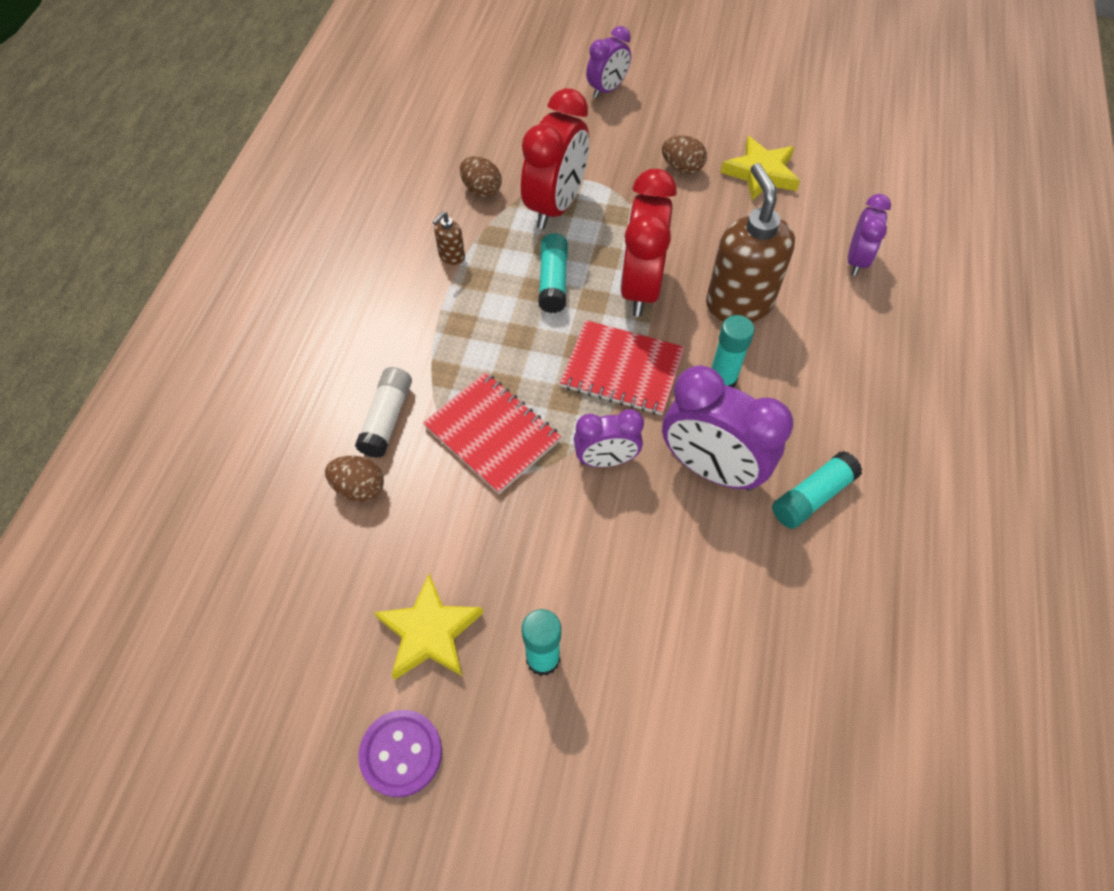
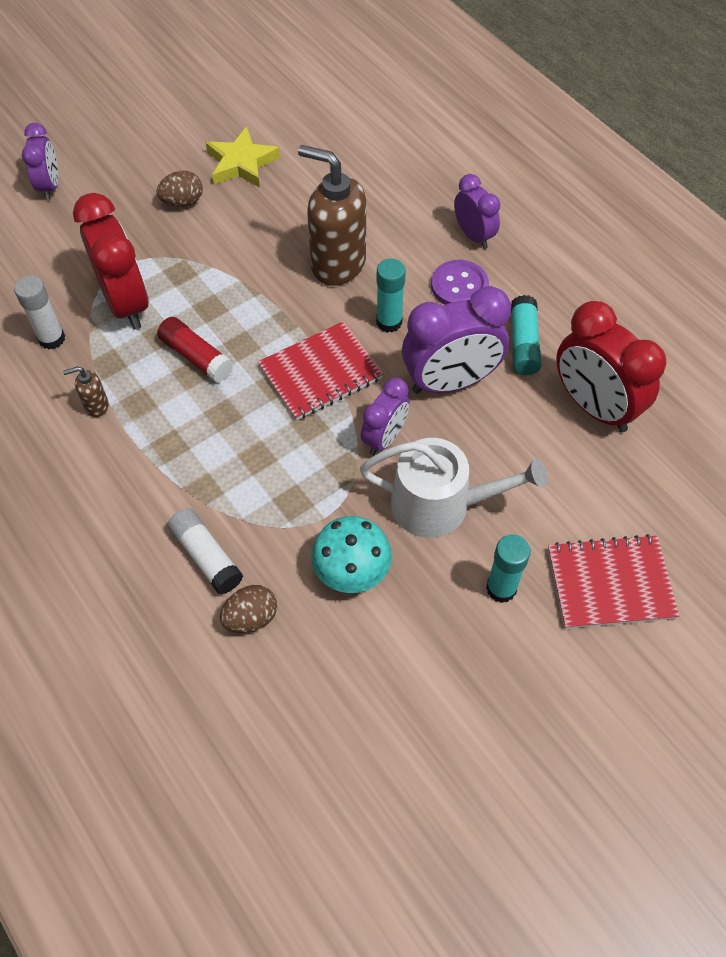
camera: 50 degrees left, 0 degrees up
(401, 753) = (496, 730): purple button -> purple button (459, 286)
(430, 632) = (419, 649): yellow star -> none
(451, 256) = (96, 406): brown soap dispenser -> brown soap dispenser turned 90 degrees clockwise
(460, 527) = (351, 570): none -> turquoise mushroom
(481, 190) = (52, 339): brown egg -> white glue stick
(492, 434) = (292, 494): red notebook -> red notebook (610, 583)
(553, 281) = (196, 357): turquoise glue stick -> red glue stick
(582, 549) = (440, 504): none -> white watering can
(640, 287) = (262, 308): red clock -> red clock (593, 407)
(856, 260) = (373, 174): purple clock -> purple clock (473, 236)

